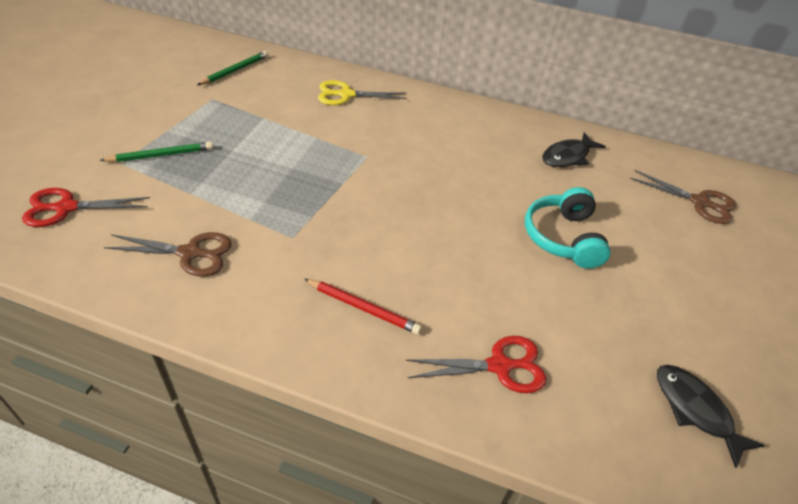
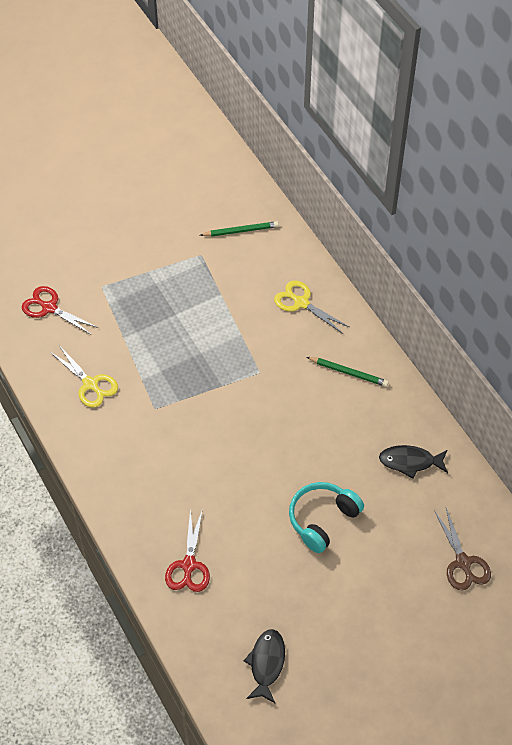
camera: 45 degrees right, 10 degrees up
(161, 155) = (129, 293): green pencil -> green pencil (348, 372)
(190, 253) = (90, 384): brown scissors -> yellow scissors
(363, 308) = (151, 482): red pencil -> none
(499, 366) = (189, 565): red scissors -> red scissors turned 60 degrees clockwise

